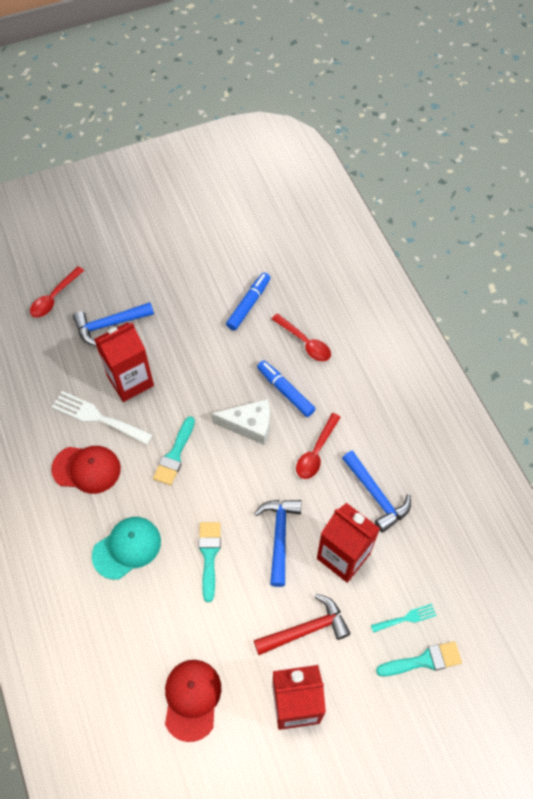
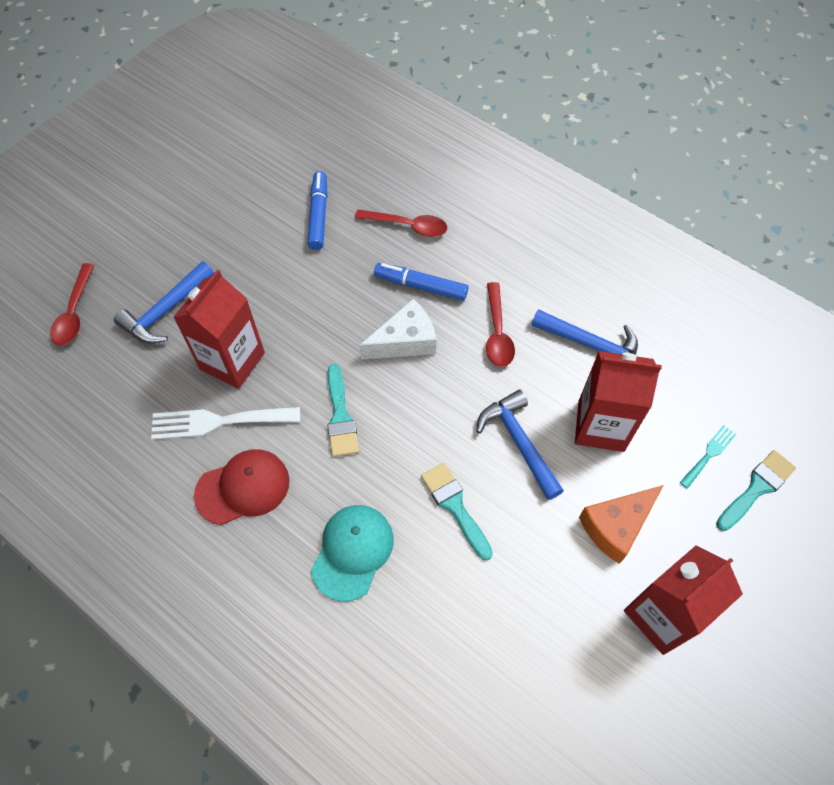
camera: 30 degrees left, 0 degrees up
(192, 699) = (544, 681): red cap -> none
(306, 629) = (616, 526): red hammer -> orange cheese

